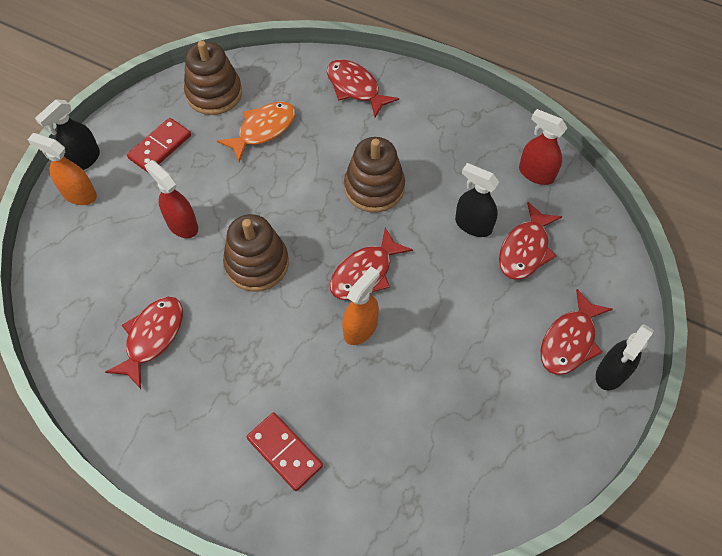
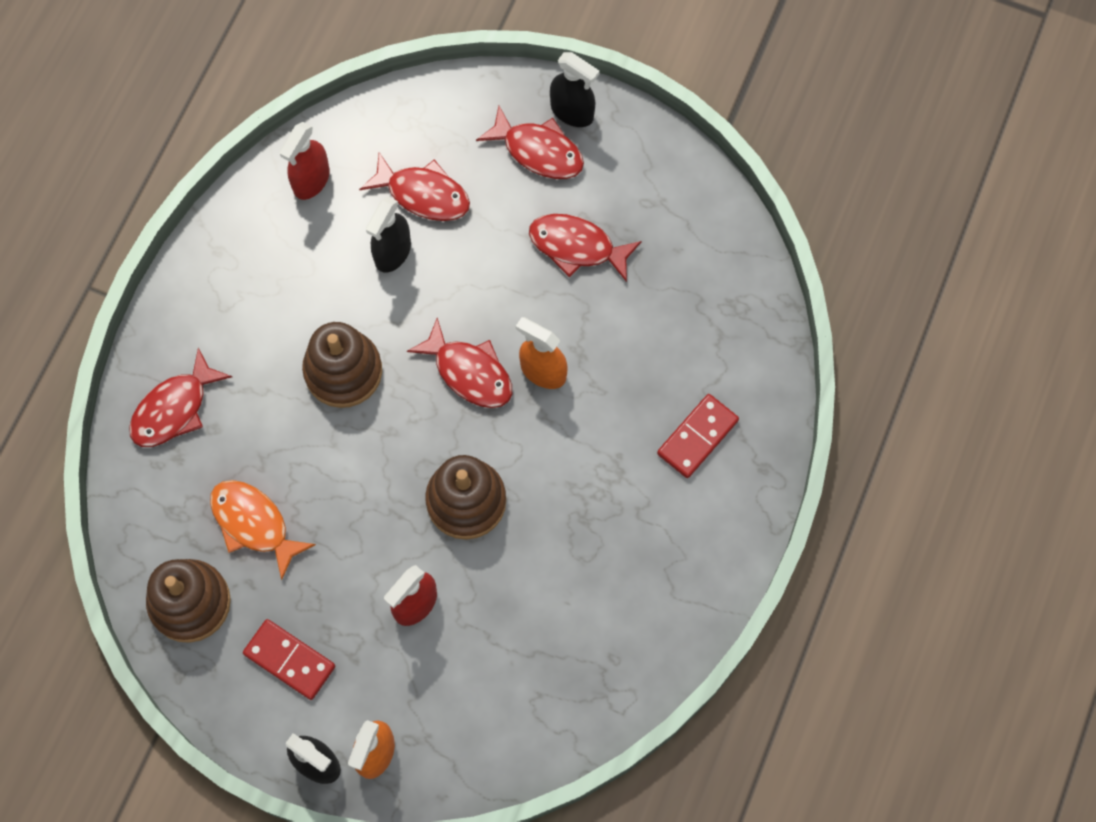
camera: 95 degrees left, 10 degrees up
(152, 337) = (577, 608): red fish -> red fish (577, 247)

